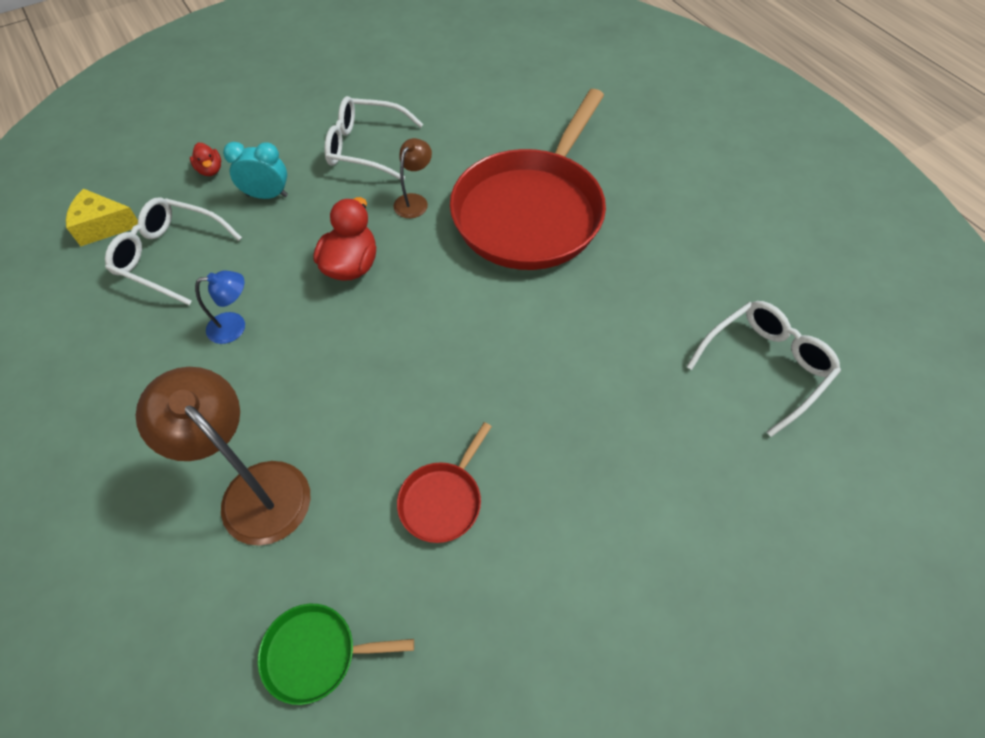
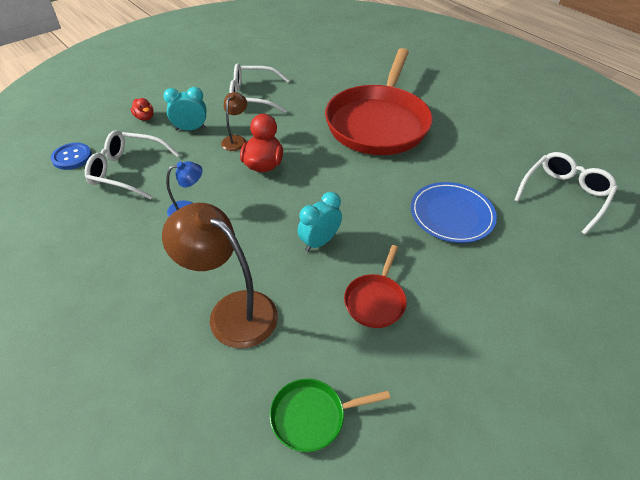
camera: 10 degrees left, 10 degrees down
(103, 226) = (72, 157): yellow cheese -> blue button
(393, 399) = (319, 242): none -> turquoise clock
(414, 201) = (296, 123): brown lamp -> brown lamp (236, 140)
(589, 379) = (451, 214): none -> blue plate

